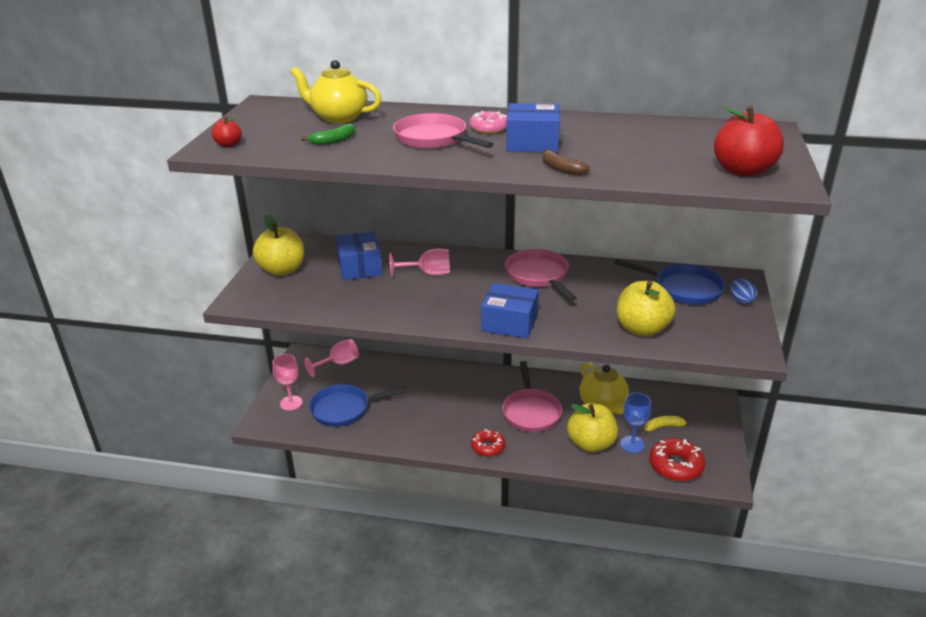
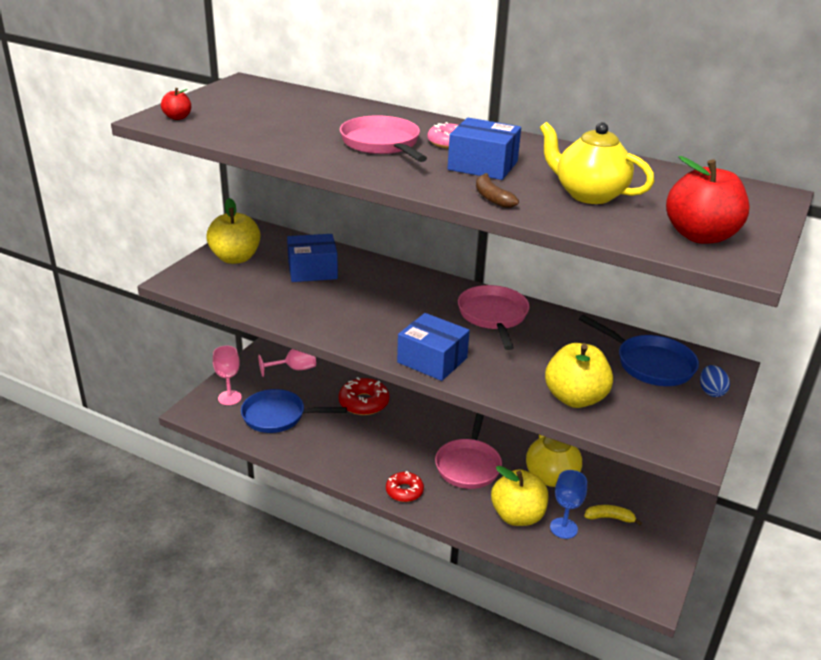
camera: 15 degrees right, 0 degrees up
(333, 140) = (280, 130): green banana -> none
(338, 117) = (304, 107): yellow teapot -> yellow teapot (588, 194)
(360, 267) = (312, 270): blue box -> blue box turned 75 degrees clockwise
(428, 274) = (377, 291): pink goblet -> none
(676, 466) = (602, 564): red donut -> red donut (364, 403)

